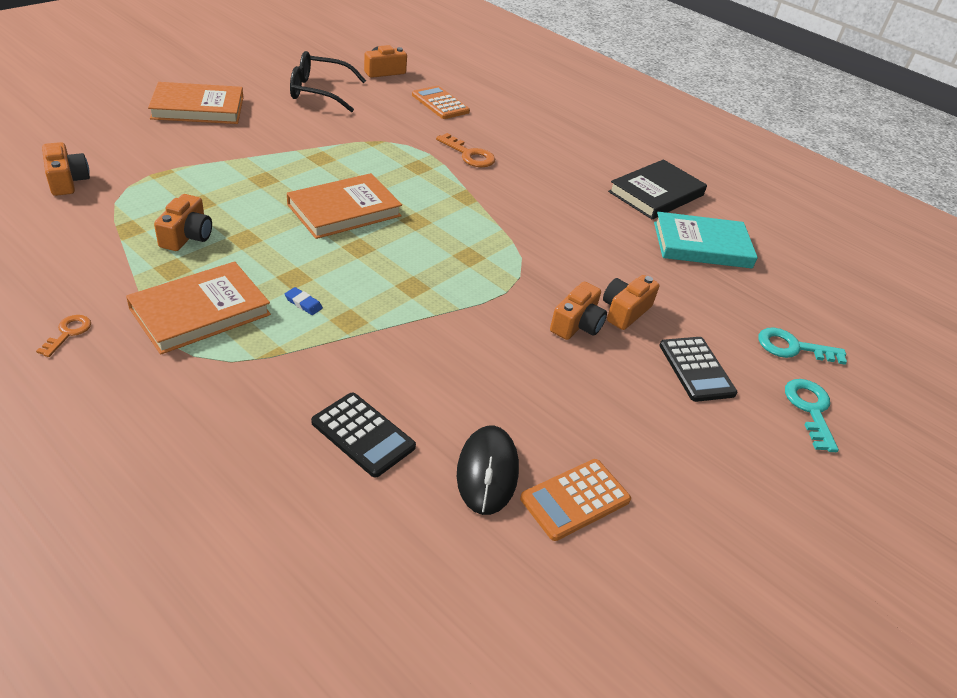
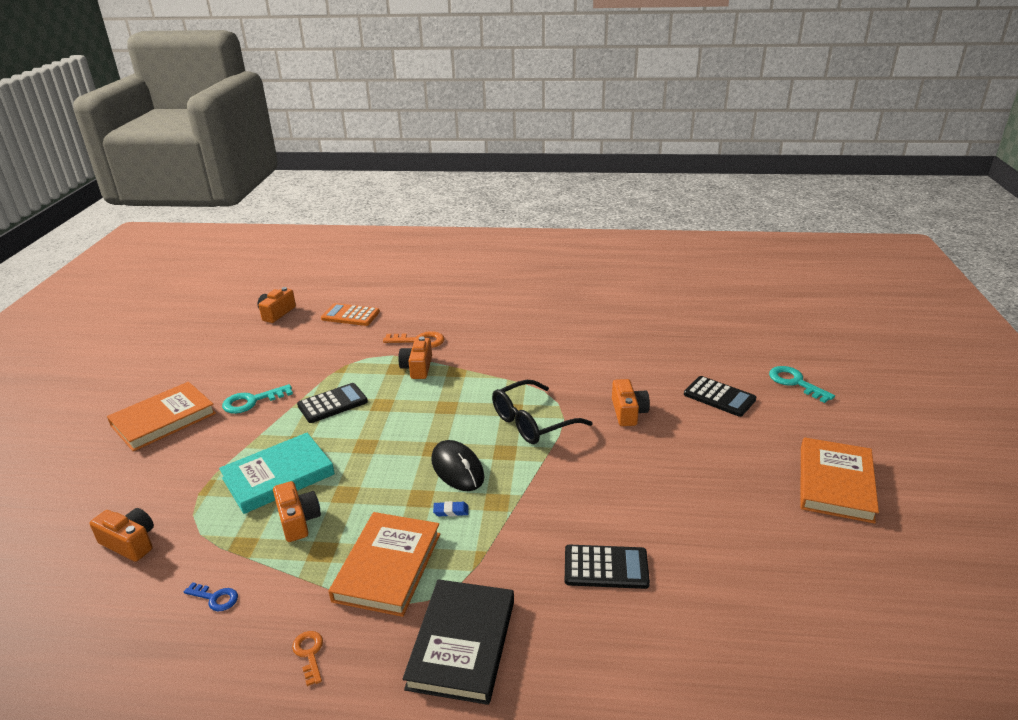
camera: 30 degrees left, 10 degrees down
(65, 253) = (215, 598): none -> blue key
(319, 91) = (247, 354): black glasses -> black glasses (532, 422)
(329, 165) = (332, 403): none -> black calculator
(344, 210) = (388, 429): orange book -> orange book (835, 483)
(487, 472) = (700, 535): black mouse -> black mouse (457, 468)
(575, 500) = (761, 516): orange calculator -> none
(624, 311) = (641, 387): orange camera -> orange camera (417, 367)
(656, 194) = (564, 303): black book -> black book (462, 643)
(702, 245) = (628, 320): turquoise book -> turquoise book (278, 476)
(792, 347) = (745, 353): turquoise key -> turquoise key (251, 401)

